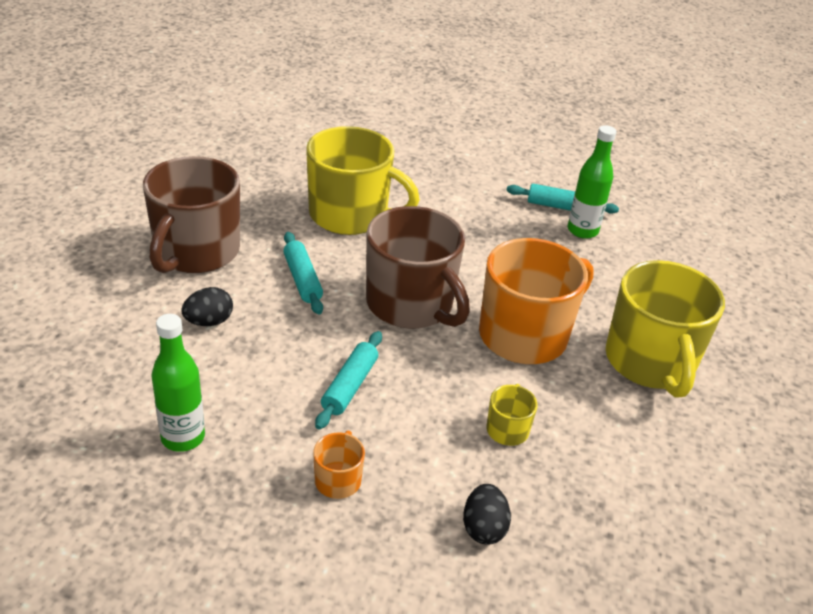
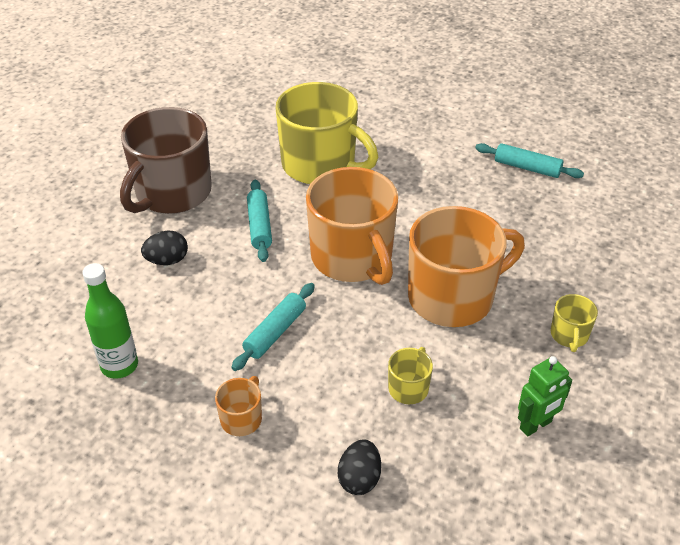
camera: 15 degrees right, 5 degrees up
(411, 305) = (353, 258): brown mug -> orange mug
(582, 231) = (542, 194): green bottle -> none
(646, 453) = (536, 425): none -> green robot
(650, 362) = (569, 335): yellow mug -> yellow mug, size x0.43

